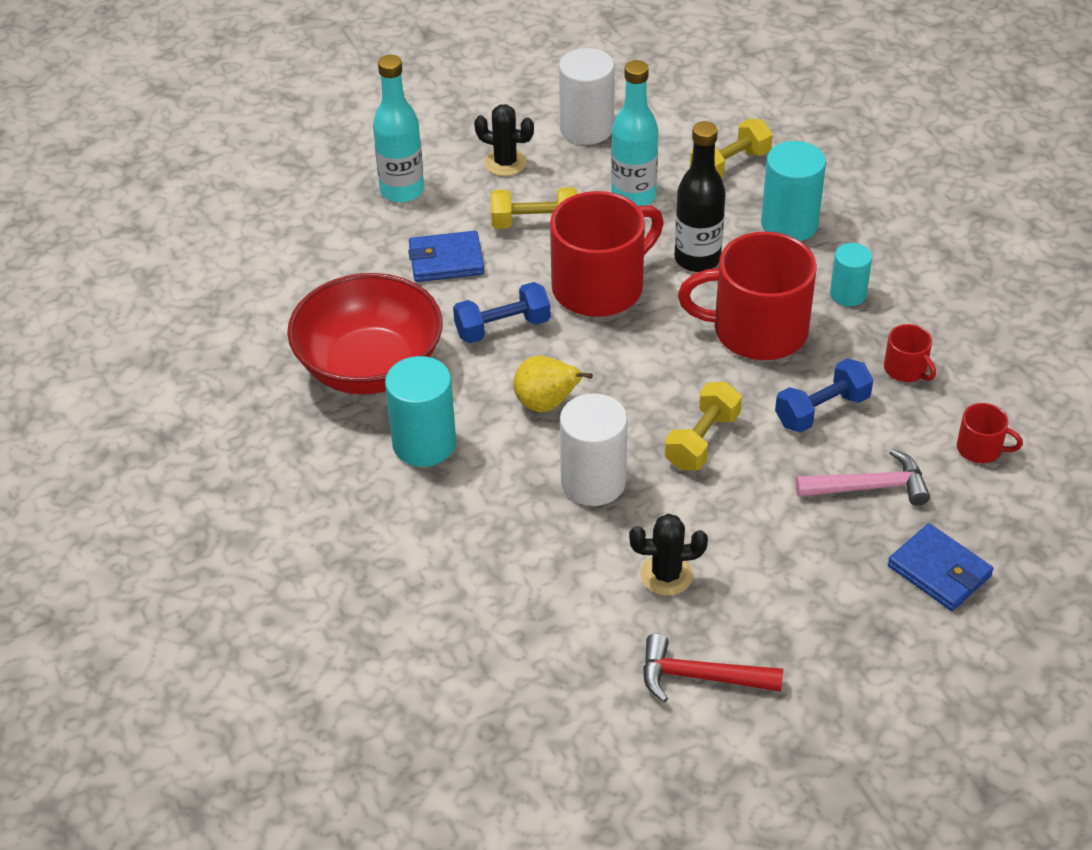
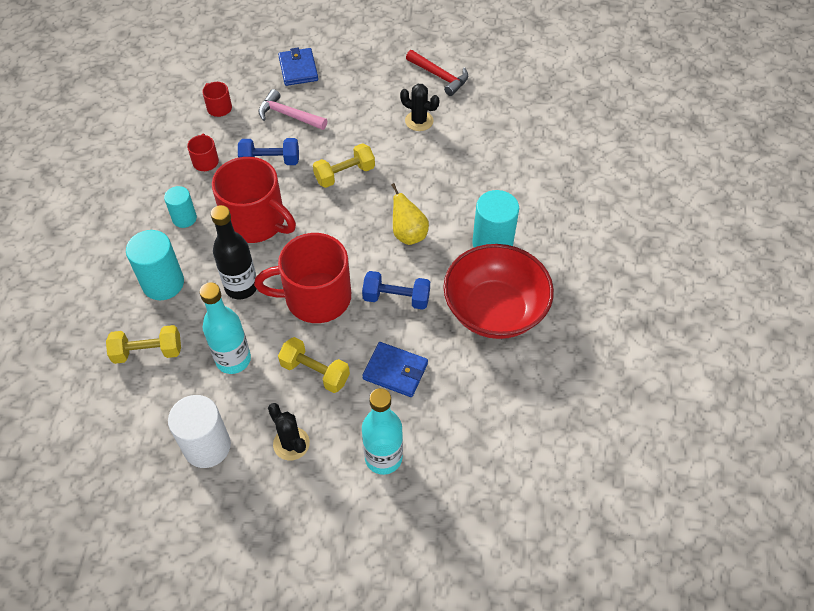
camera: 150 degrees left, 10 degrees up
(593, 482) = (417, 179): white cylinder -> none

